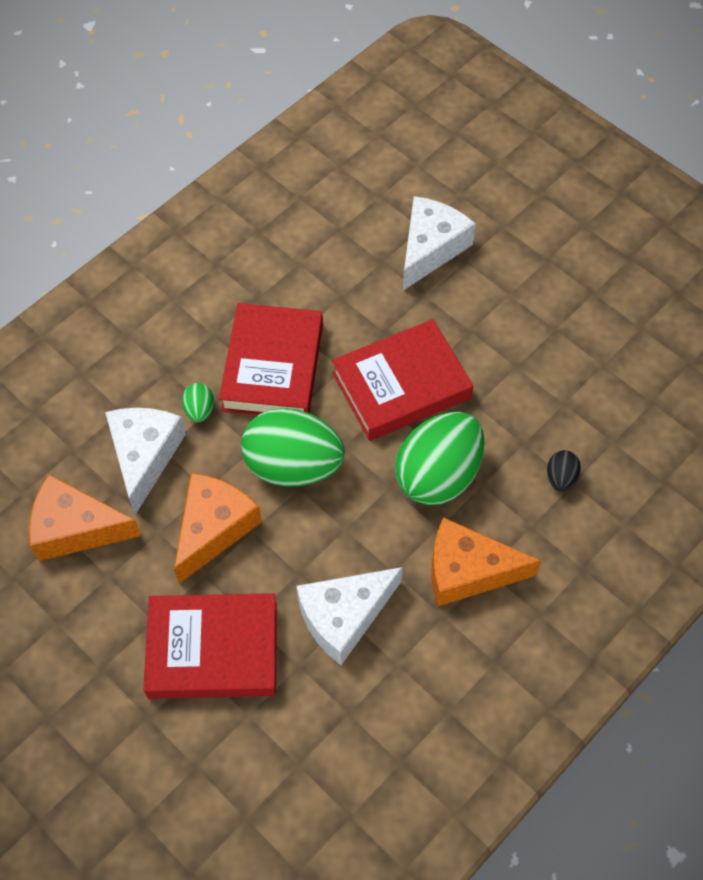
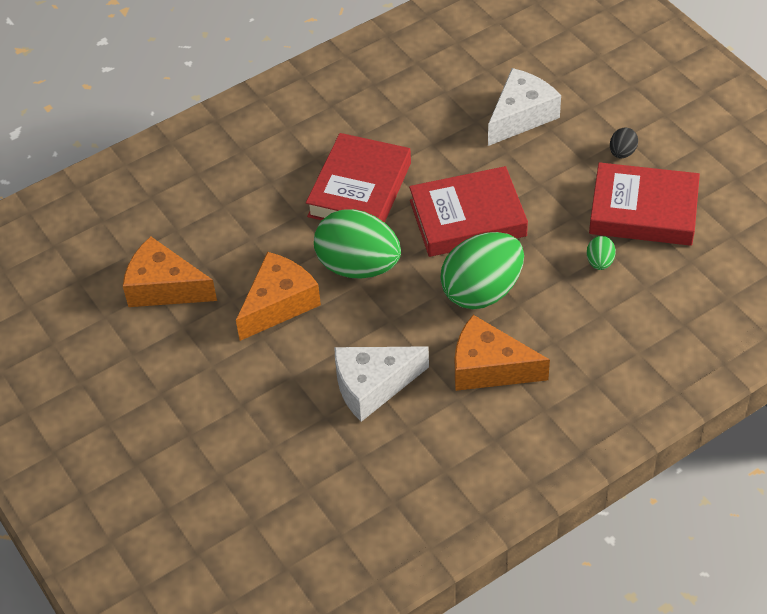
camera: 15 degrees right, 10 degrees down
(144, 456) = (234, 242): white cheese -> none
(199, 410) = (289, 214): green egg -> green egg (599, 262)
(213, 650) = (255, 394): red book -> red book (643, 211)
(561, 478) = (590, 308): black egg -> black egg (622, 152)

